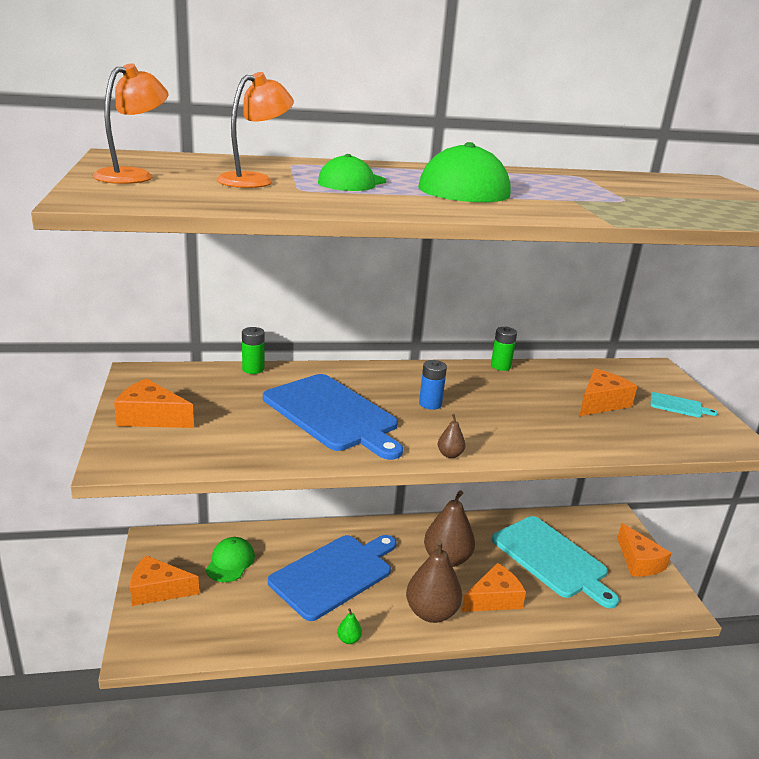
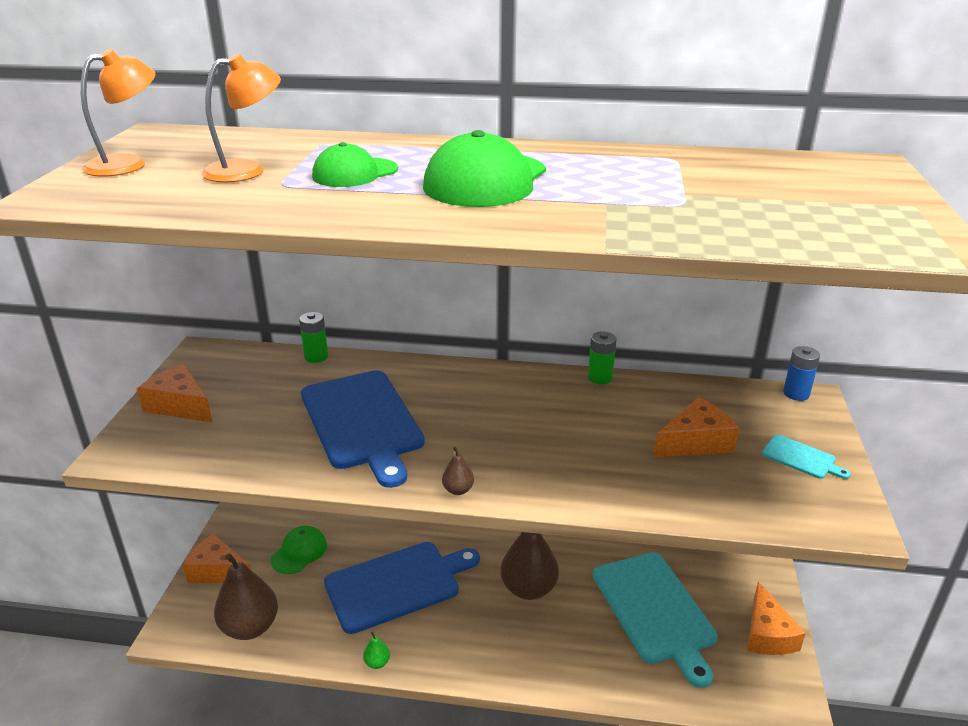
camera: 20 degrees right, 5 degrees up
(430, 404) = (480, 421): blue battery -> blue battery (796, 394)
(431, 612) = (480, 649): brown pear -> brown pear (250, 627)
(494, 599) = (560, 647): orange cheese -> none

